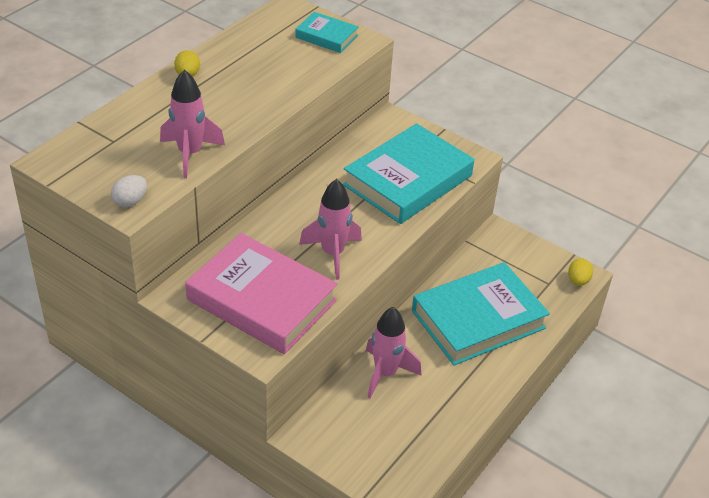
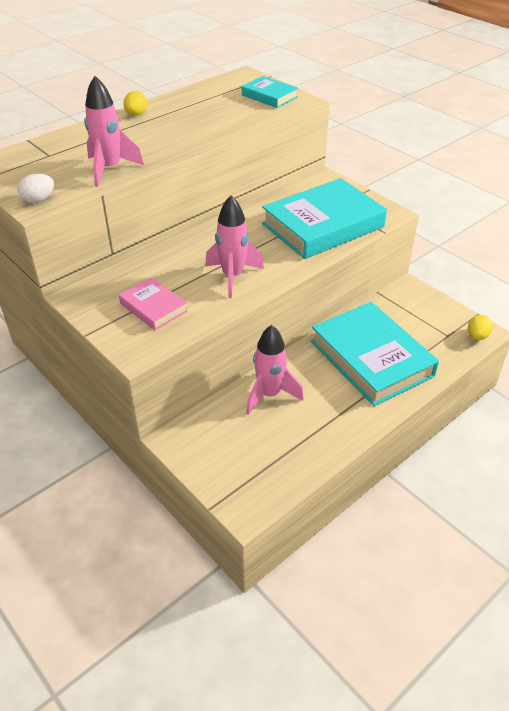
camera: 15 degrees right, 0 degrees up
(261, 300) = (153, 307): pink book -> pink book, size x0.49
(478, 319) = (371, 358): turquoise book -> turquoise book turned 75 degrees clockwise

